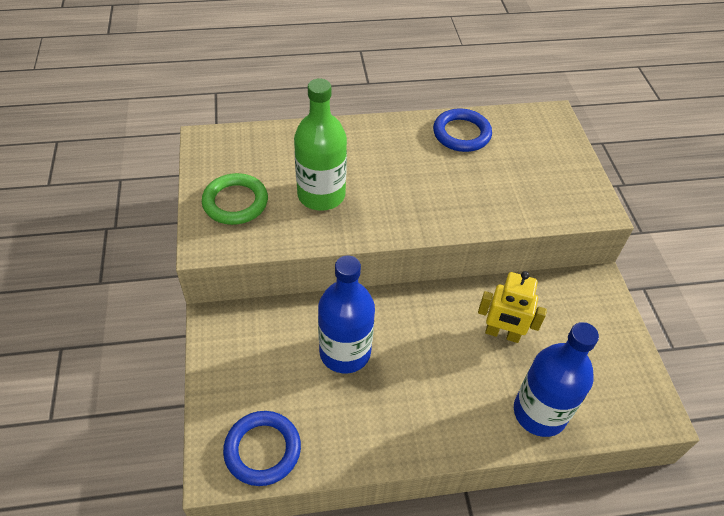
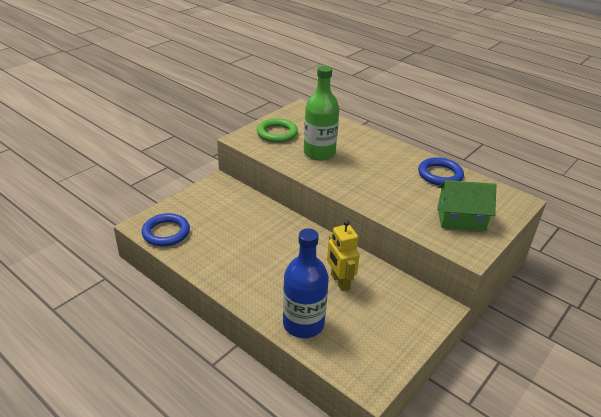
camera: 50 degrees right, 15 degrees down
(345, 352) = (252, 229): blue bottle -> none
(544, 175) = (461, 219): none -> green house

